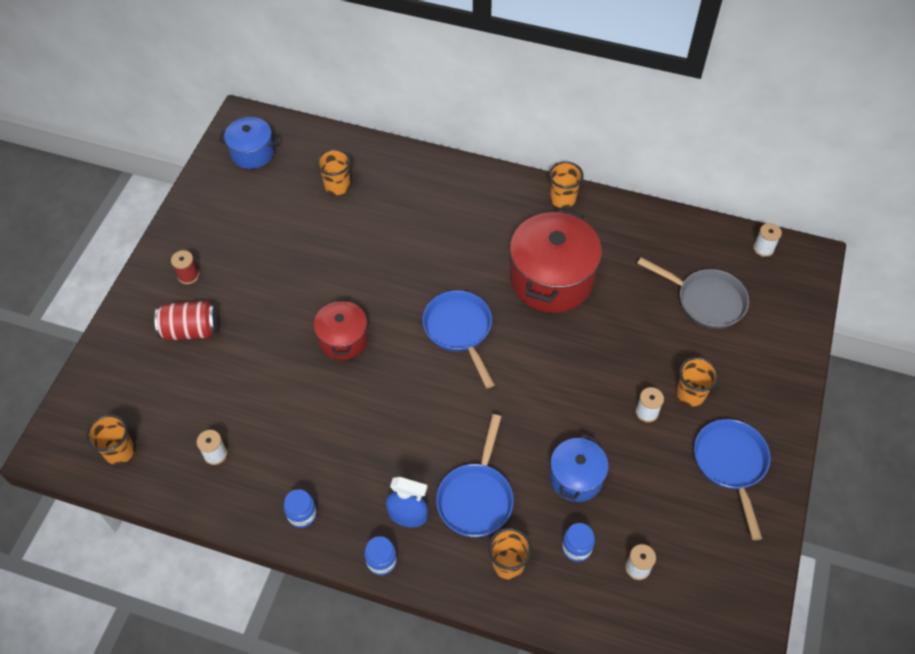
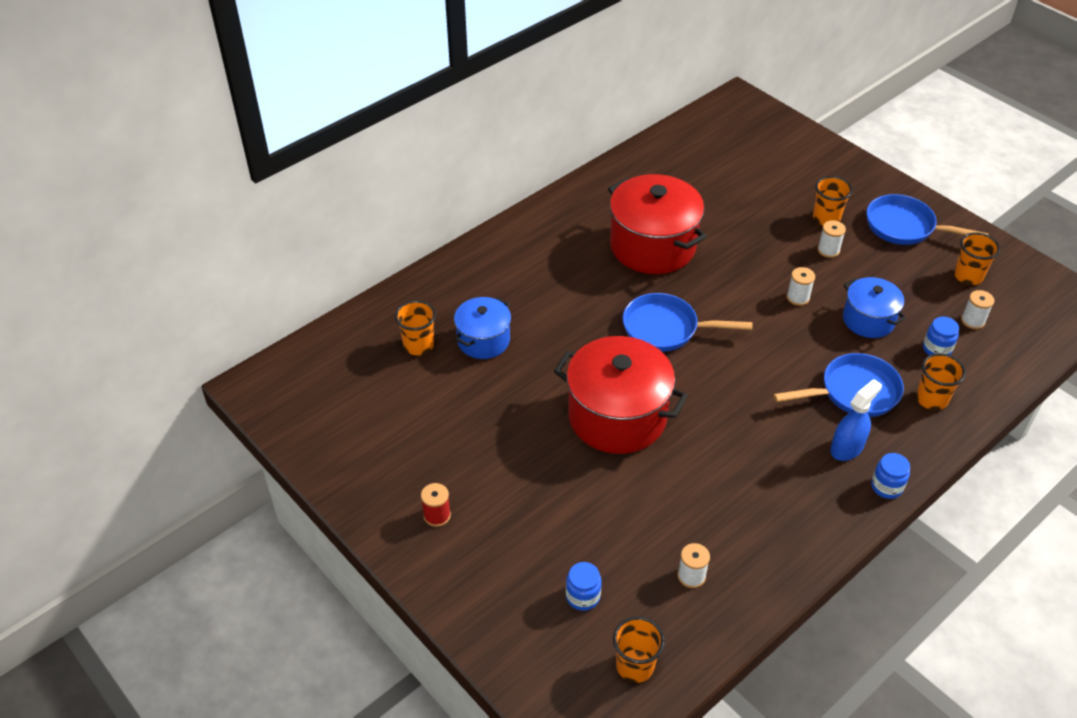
camera: 60 degrees left, 10 degrees down
(191, 330) = (514, 540): red can -> none
(252, 153) = (310, 395): blue pot -> blue pot (483, 340)
(302, 514) = (804, 528): blue jar -> blue jar (583, 596)
(343, 339) = (617, 416): red pot -> red pot, size x1.76
(476, 497) = (853, 392): blue pan -> blue pan turned 60 degrees counterclockwise
(562, 199) = (568, 201): orange cup -> orange cup (968, 276)
(705, 300) = (740, 169): grey pan -> none
(763, 248) = (712, 117): white spool -> white spool (798, 297)

